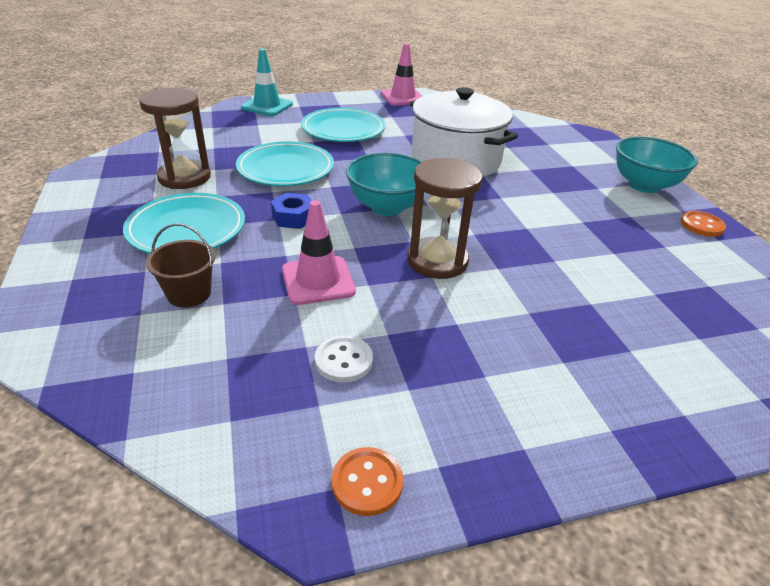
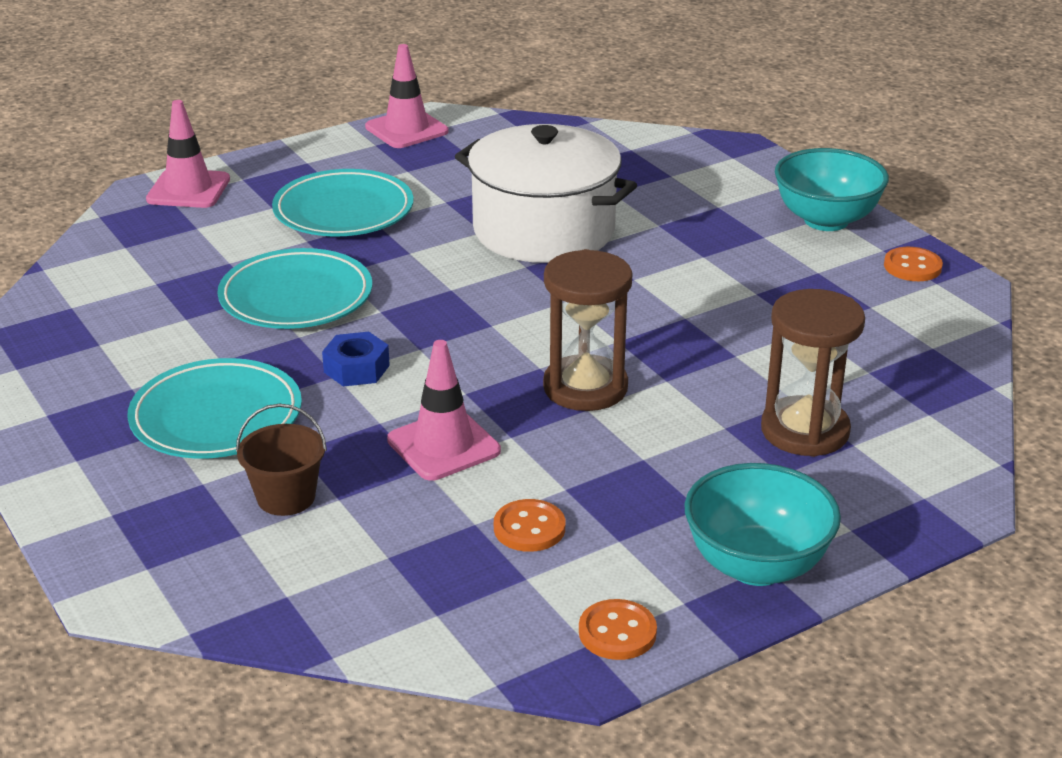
camera: 15 degrees left, 5 degrees down
(184, 177) = (149, 341): brown hourglass -> brown hourglass (805, 431)
(267, 106) = (188, 189): turquoise traffic cone -> pink traffic cone
(343, 360) = (529, 528): white button -> orange button
(387, 207) = (480, 326): turquoise bowl -> turquoise bowl (756, 566)

